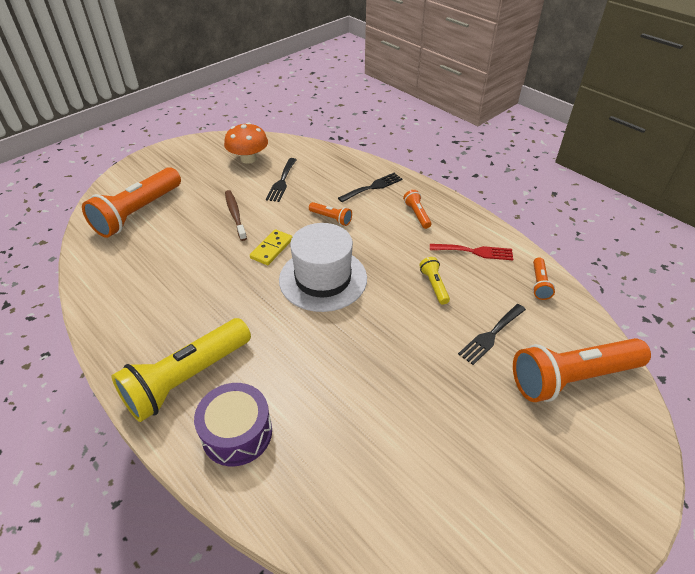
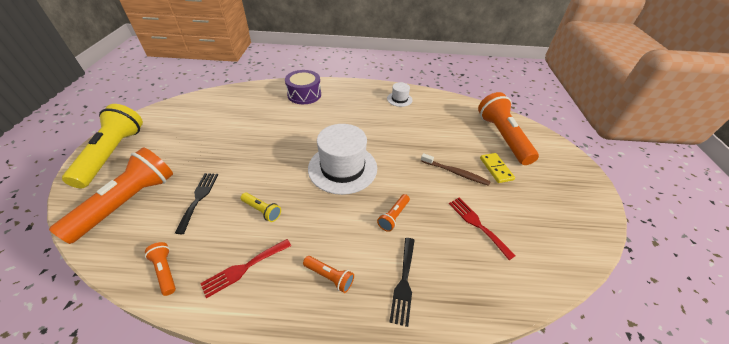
camera: 135 degrees right, 0 degrees up
(136, 324) = (399, 99): none -> white hat
(187, 378) = (347, 97): yellow flashlight -> yellow flashlight (113, 154)
(248, 159) = (540, 229): orange mushroom -> none
(271, 249) = (397, 166): yellow domino -> yellow domino (496, 169)
(282, 182) = (477, 224): black fork -> red fork
(331, 218) = (393, 216): orange flashlight -> orange flashlight turned 45 degrees counterclockwise

